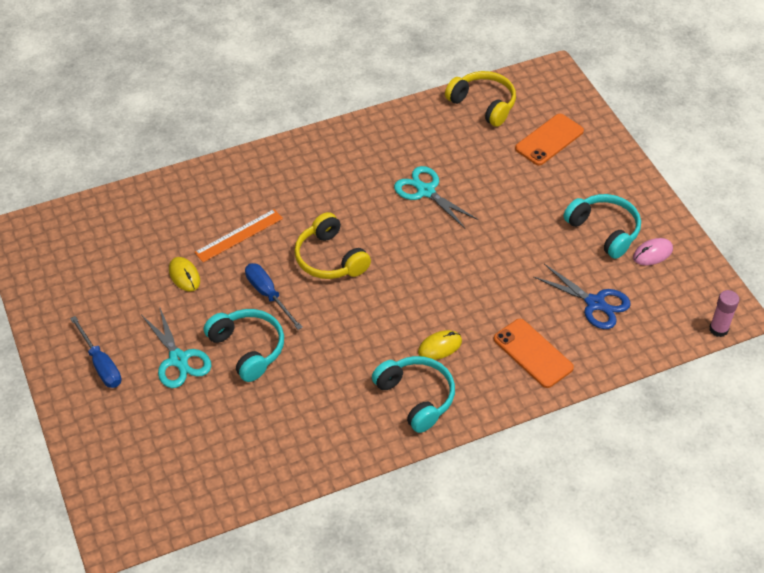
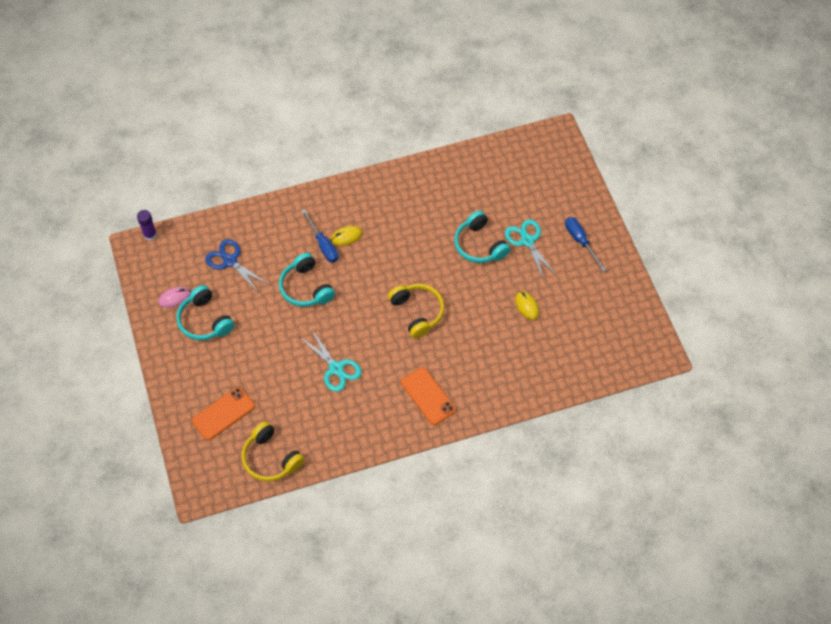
camera: 175 degrees left, 10 degrees up
(239, 235) = (486, 338): orange ruler -> none
(268, 295) = (464, 285): blue screwdriver -> blue screwdriver (323, 245)
(416, 397) = (367, 203): turquoise headphones -> turquoise headphones (306, 288)
(533, 353) = (283, 227): orange phone -> orange phone (428, 396)
(718, 329) = (150, 235): pink glue stick -> purple glue stick

